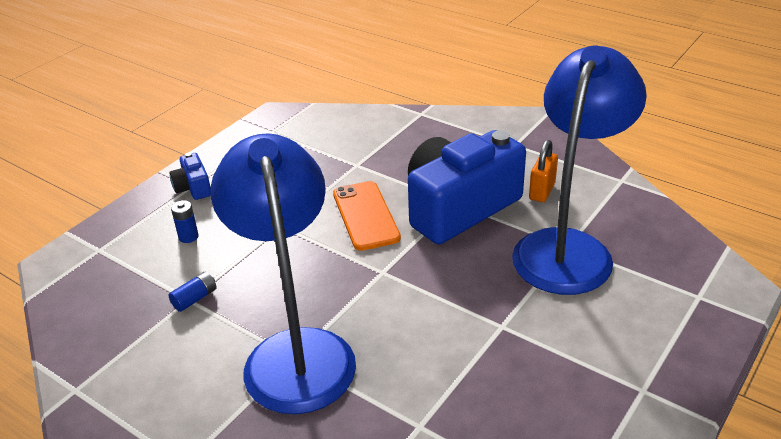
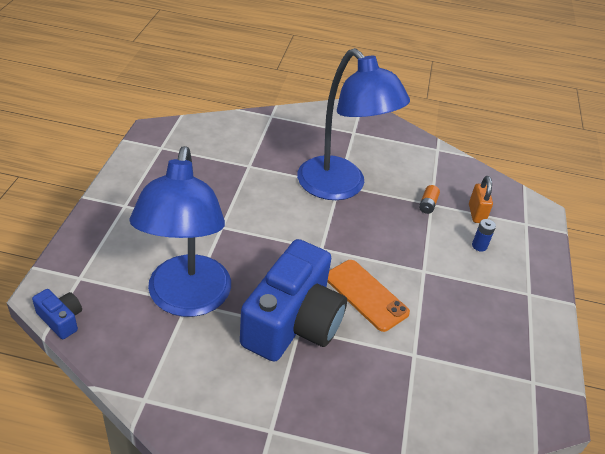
camera: 150 degrees right, 5 degrees up
(193, 187) = (526, 291): blue camera -> blue camera (61, 319)
(195, 298) = (428, 204): blue battery -> orange battery
(542, 191) = (223, 361): orange padlock -> orange padlock (476, 214)

